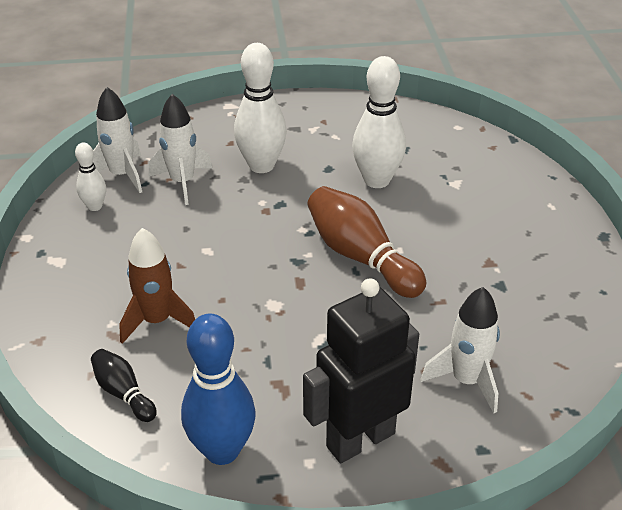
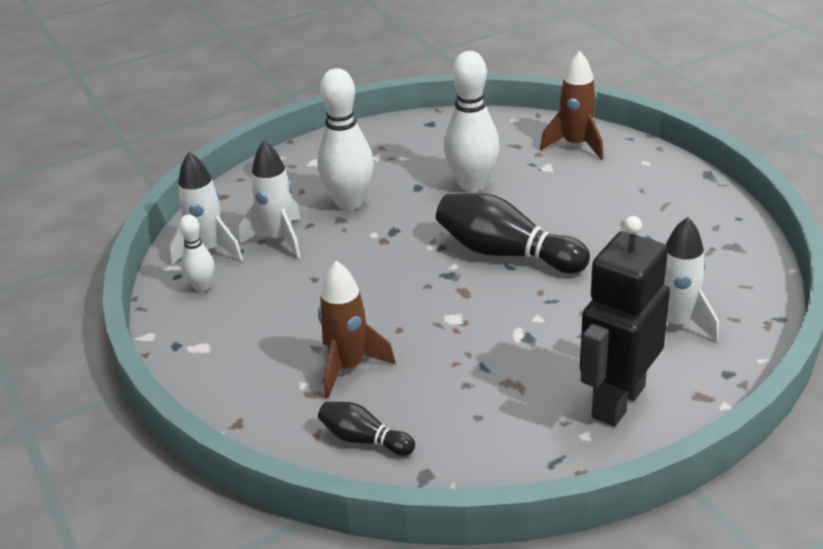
camera: 20 degrees left, 5 degrees down
(222, 450) = (498, 454): blue bowling pin -> none
(360, 257) = (505, 253): brown bowling pin -> black bowling pin
(496, 169) = (575, 145): none -> brown rocket

